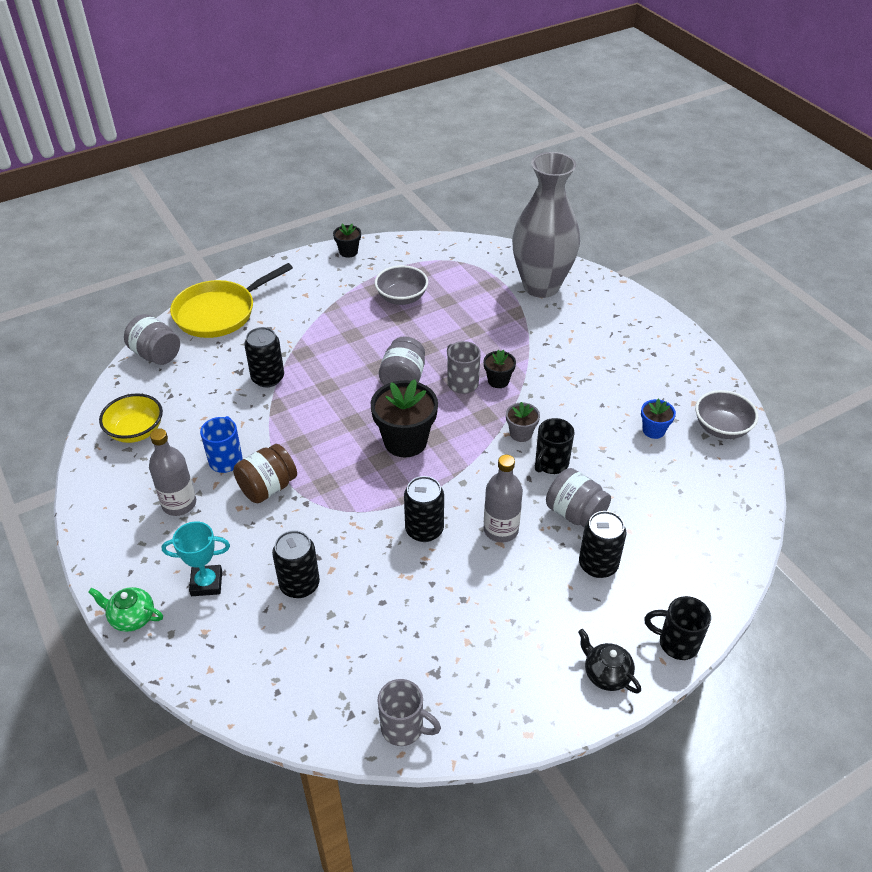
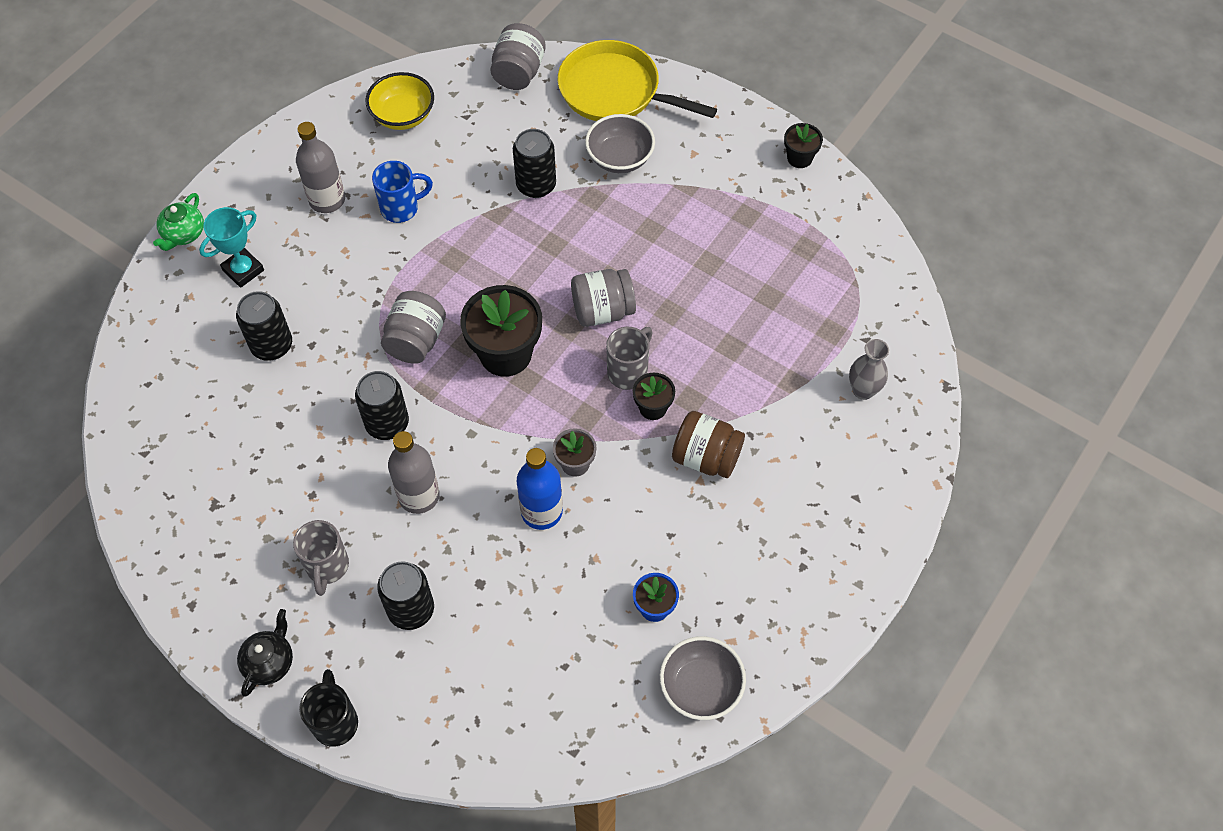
camera: 65 degrees right, 15 degrees up
(132, 617) = (183, 234): green teapot -> green teapot turned 150 degrees counterclockwise
(206, 583) = (243, 270): turquoise trophy -> turquoise trophy turned 75 degrees clockwise
(267, 488) = (381, 261): brown jar -> brown jar (706, 457)
(401, 298) = (746, 249): grey bowl -> grey bowl (620, 158)
(404, 728) = (145, 502): grey mug -> grey mug (327, 567)
(541, 286) = (863, 390): grey vase -> grey vase, size x0.40
(551, 464) = (541, 511): black mug -> blue bottle
(575, 513) = (476, 562): grey jar -> grey jar (416, 340)

